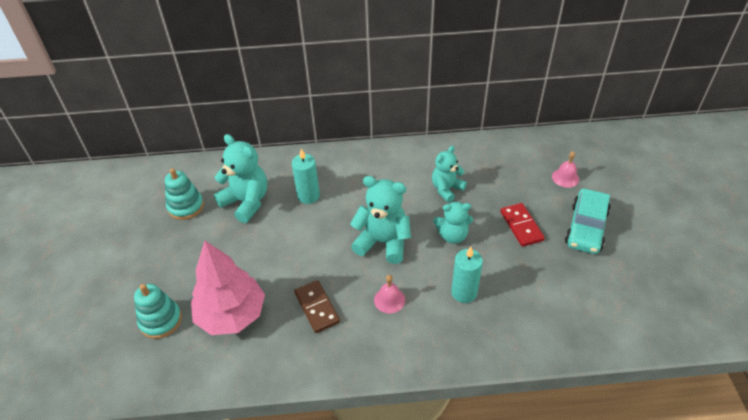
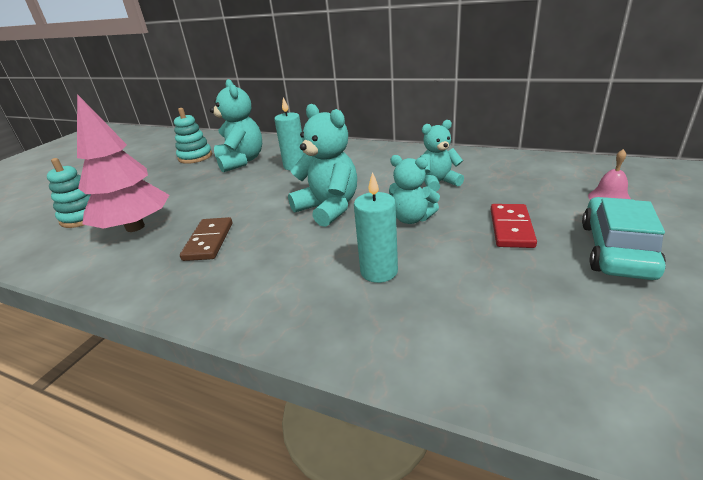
camera: 30 degrees right, 15 degrees down
(389, 300) = (285, 254): pink bell -> none
(586, 228) = (616, 249): turquoise car -> turquoise car turned 150 degrees clockwise

